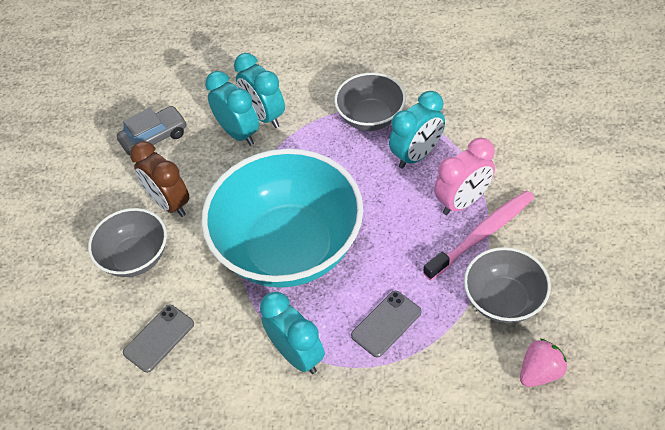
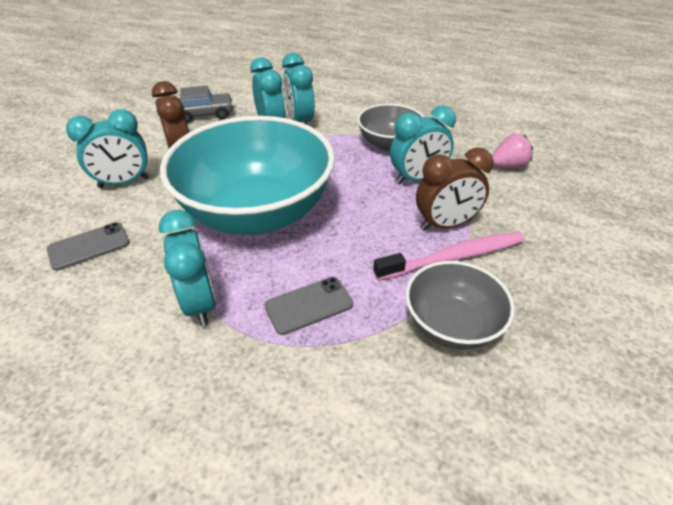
camera: 15 degrees right, 10 degrees down
(135, 257) = (124, 182): grey bowl -> turquoise clock
(462, 201) = (445, 224): pink clock -> brown clock
(540, 372) = (465, 421): pink strawberry -> pink strawberry (508, 166)

